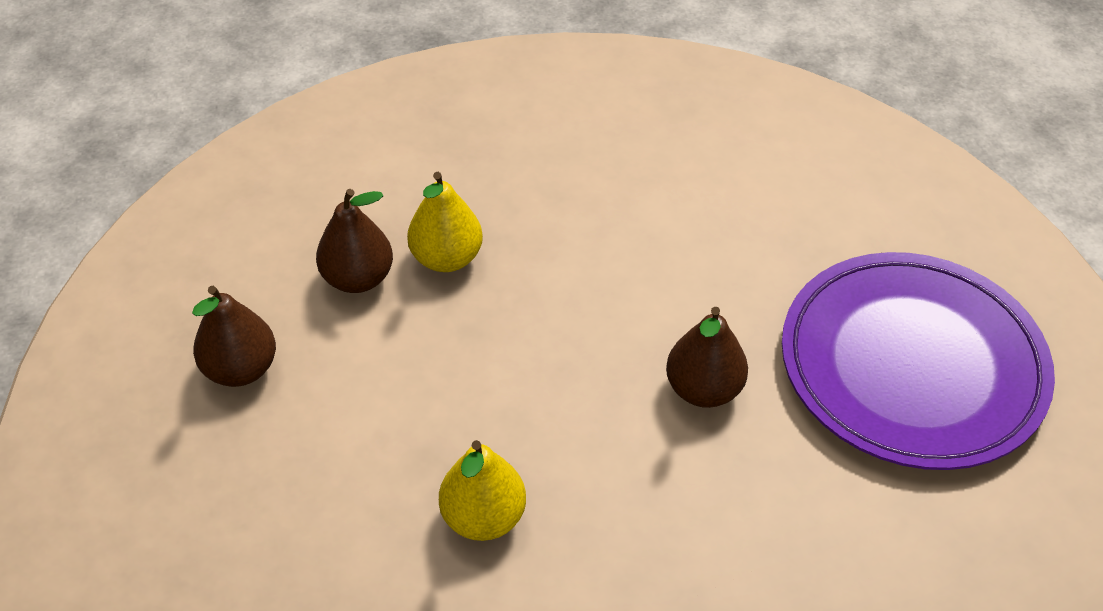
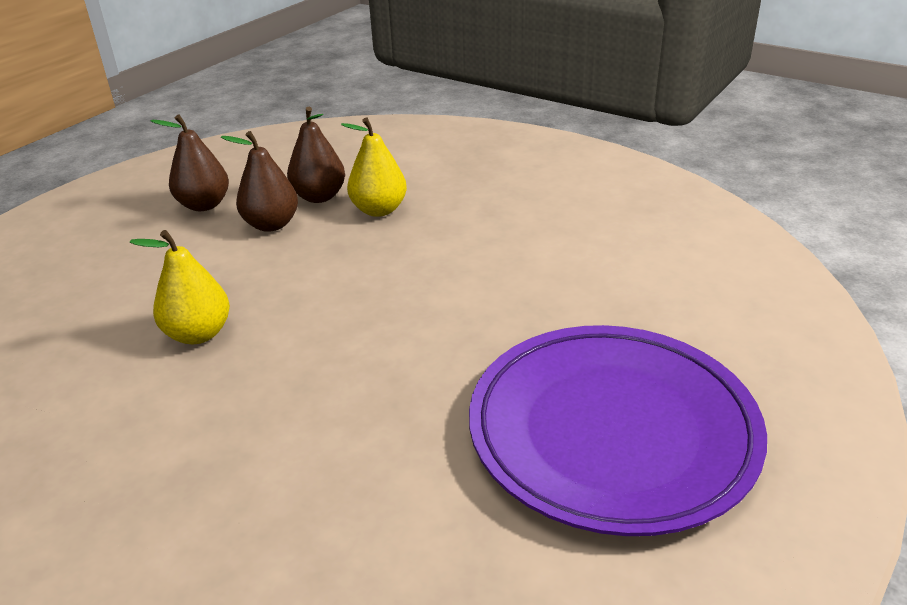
camera: 45 degrees right, 15 degrees down
(703, 389) = (428, 351): brown pear -> brown pear (271, 224)

